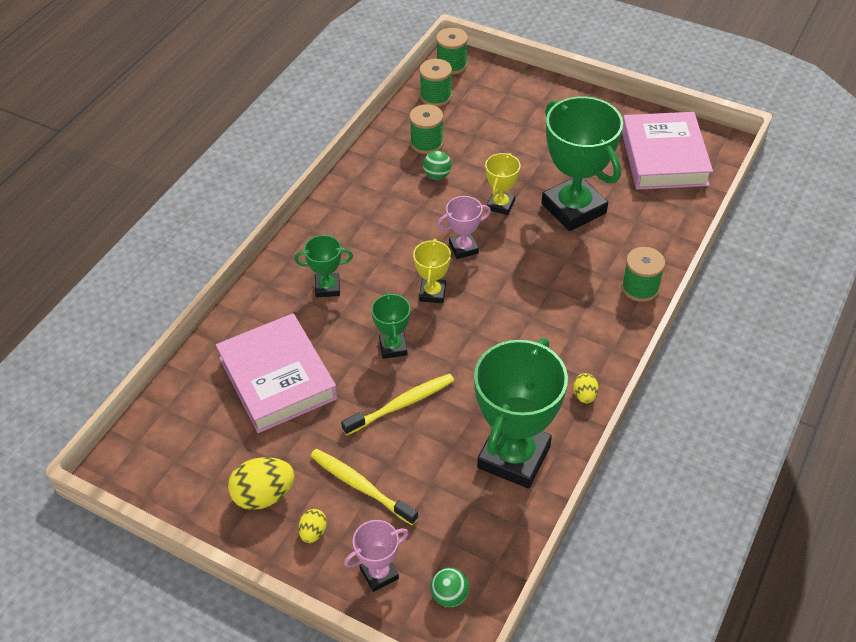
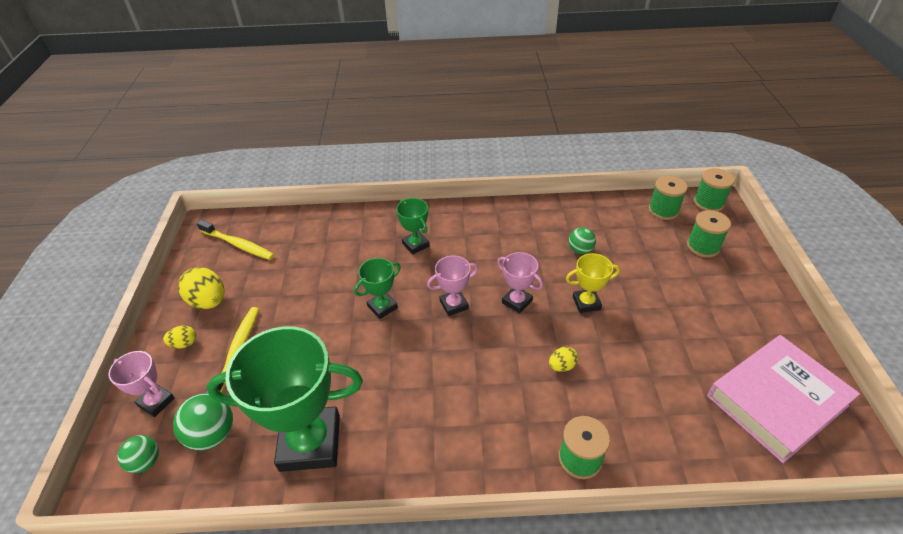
camera: 60 degrees right, 5 degrees down
(277, 378) = (316, 259): pink book -> none
(401, 404) = (328, 339): yellow toothbrush -> yellow toothbrush (238, 244)
(427, 143) = (608, 228): green spool -> green spool (703, 246)
(432, 293) = (454, 305): yellow trophy -> pink trophy
(454, 532) = (212, 434): none -> green ball
(573, 208) = (632, 356): green trophy -> none
(584, 395) = (410, 469): yellow egg -> yellow egg (562, 366)

